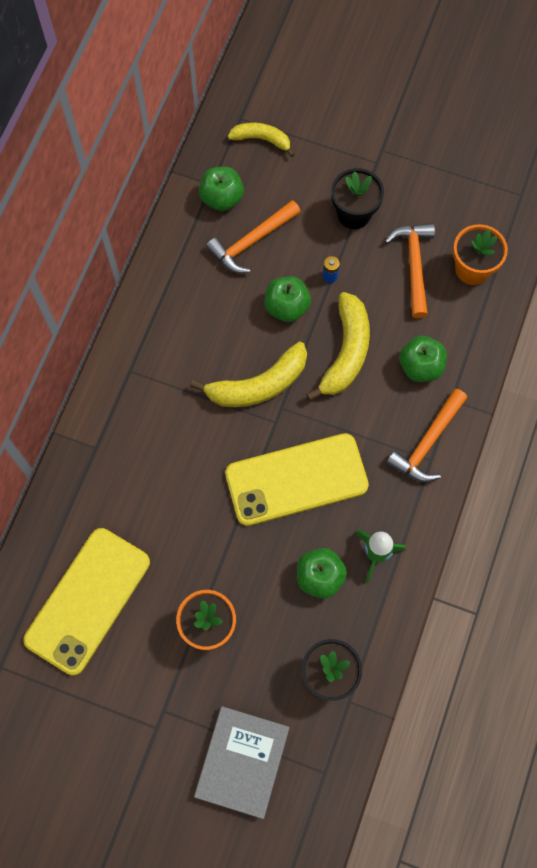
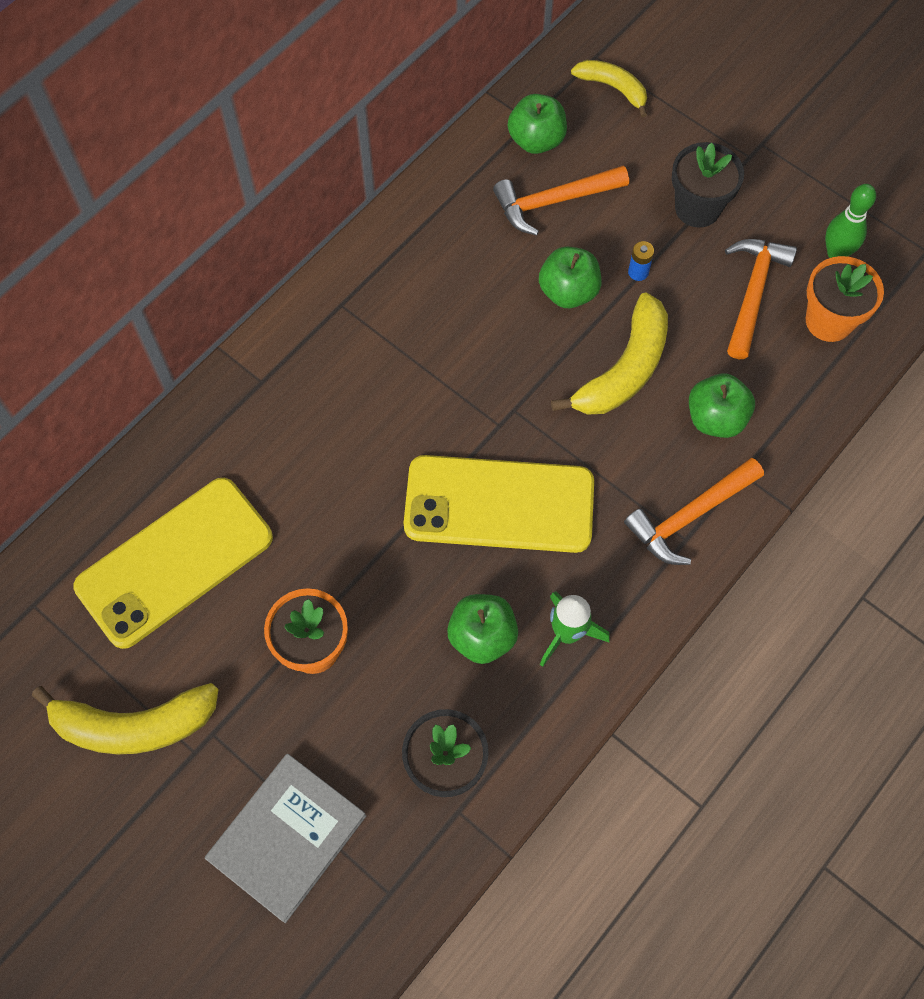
camera: 20 degrees right, 5 degrees down
(258, 385) = (495, 373): yellow banana -> yellow banana (134, 725)
(460, 217) = (836, 253): none -> green bowling pin

